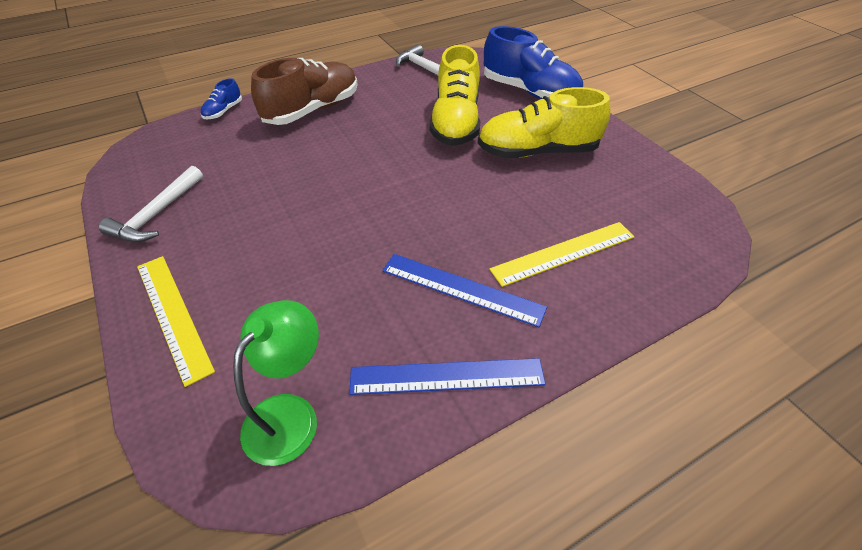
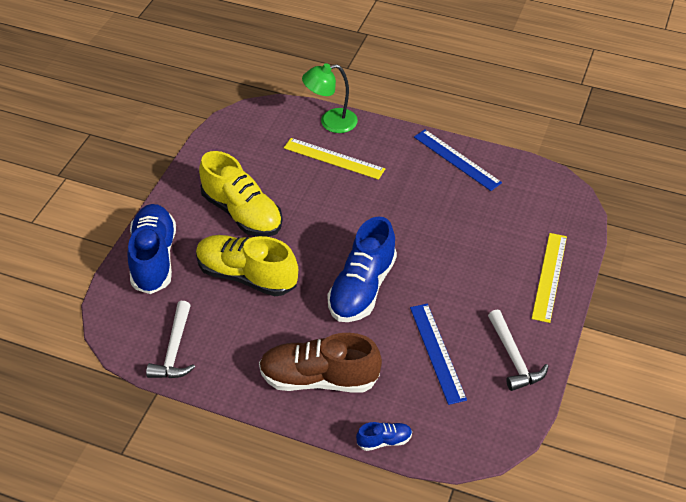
camera: 130 degrees left, 0 degrees up
(157, 214) = (514, 358): white hammer -> white hammer turned 90 degrees clockwise
(290, 414) = (531, 194): green lamp -> green lamp (331, 122)
(359, 172) = (362, 288): none -> blue shoe
(455, 123) = (246, 276): yellow shoe -> yellow shoe turned 120 degrees counterclockwise
(462, 289) = (403, 182): blue ruler -> blue ruler (437, 352)

